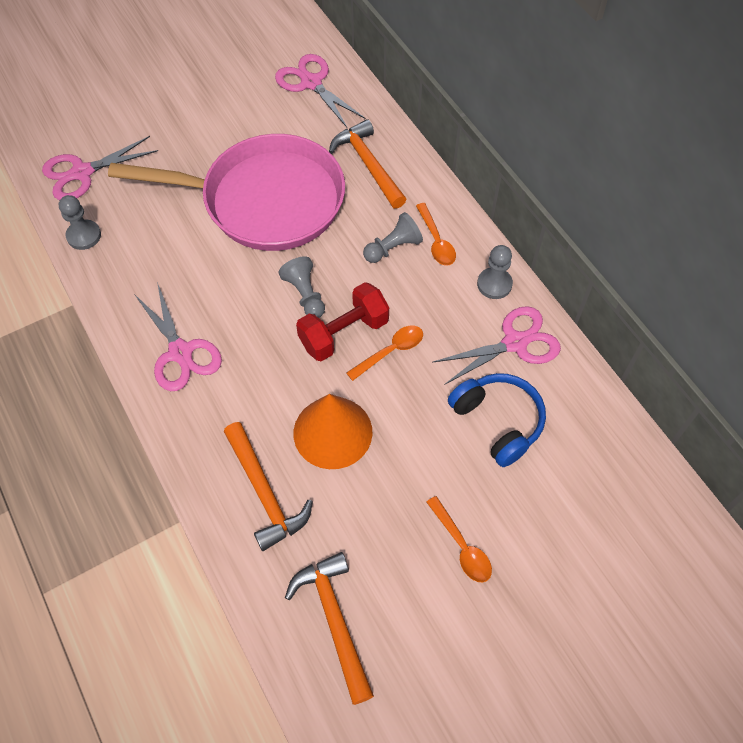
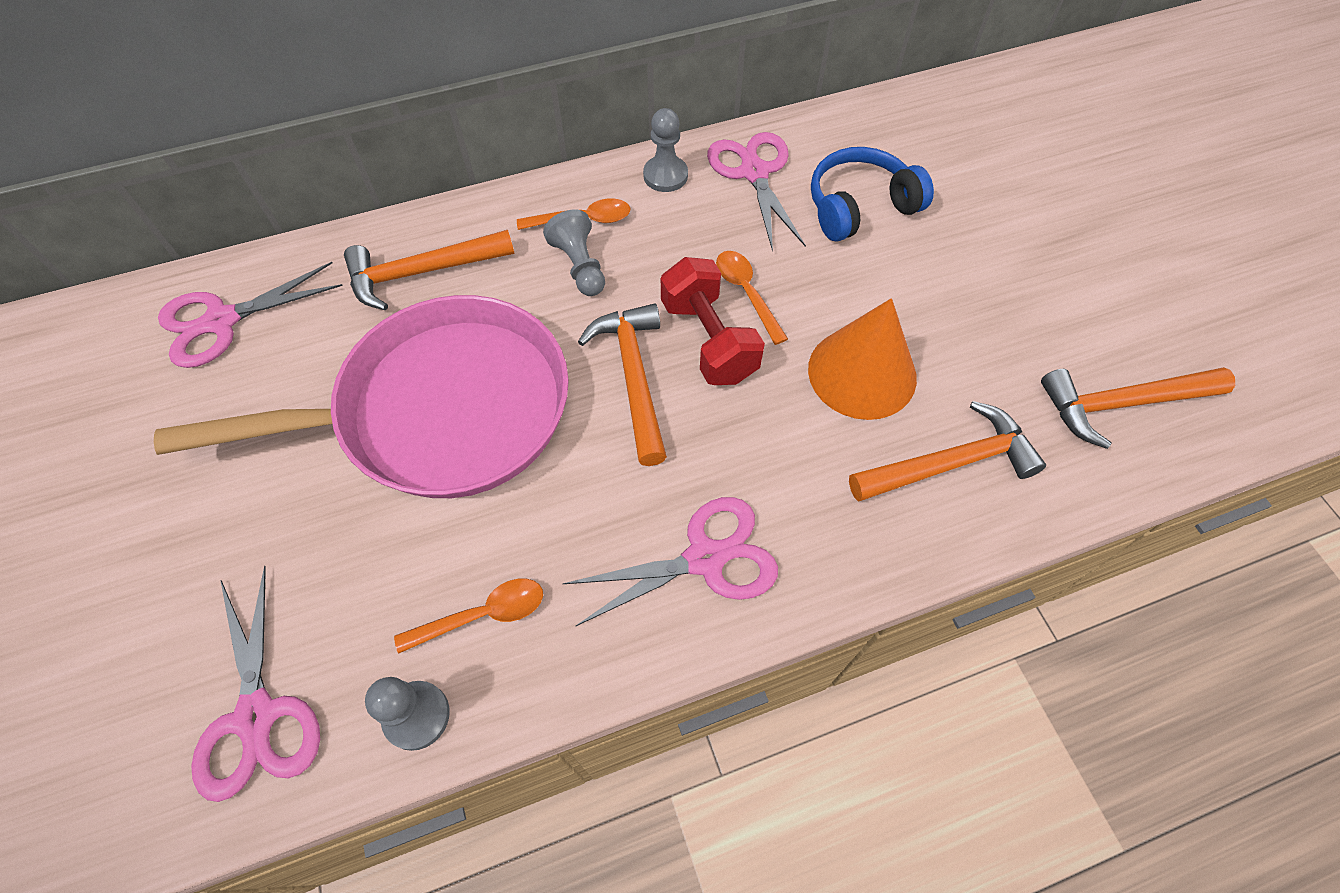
camera: 80 degrees left, 0 degrees up
(265, 201) = (441, 411): pink pan -> pink pan turned 60 degrees clockwise
(305, 294) = (633, 378): grey pawn -> orange hammer
(461, 546) = (1018, 266): orange spoon -> orange spoon (482, 615)

